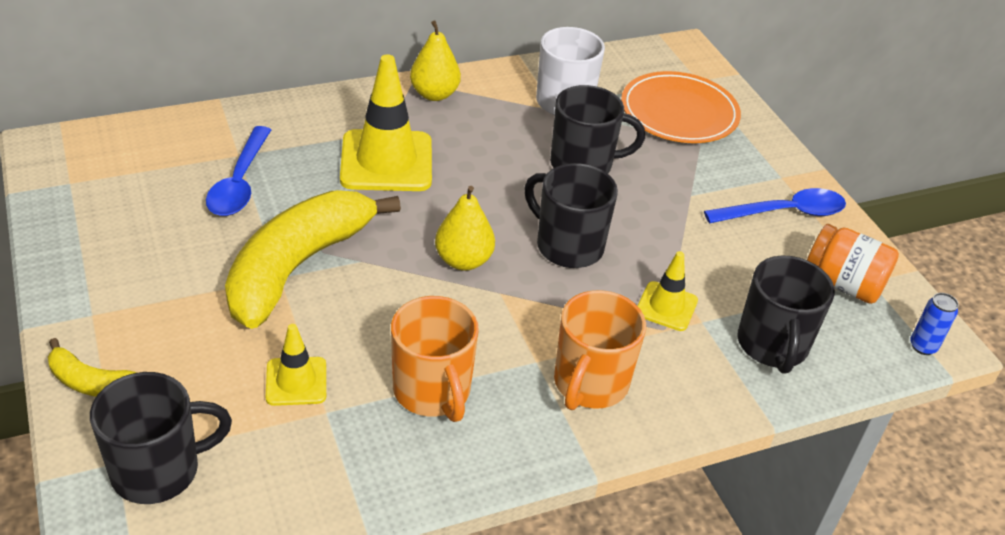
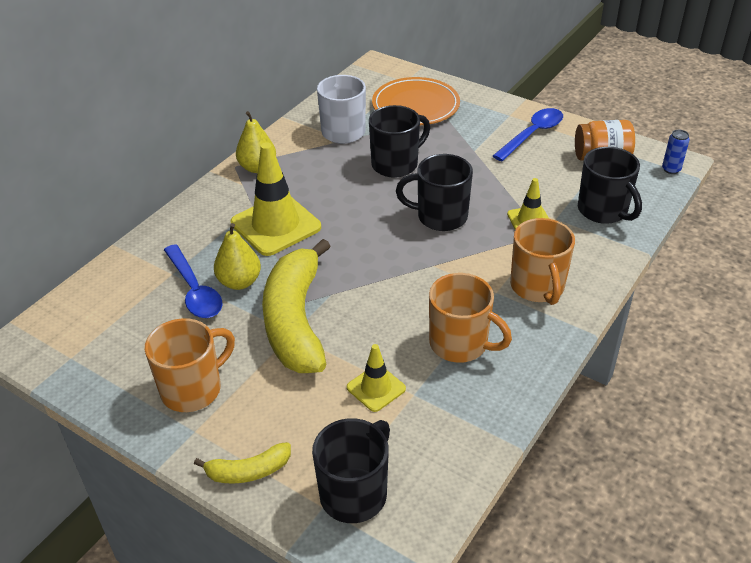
camera: 30 degrees left, 0 degrees up
(134, 275) = (193, 389): none -> orange mug
(463, 260) = (391, 259): yellow pear -> yellow pear (239, 282)

